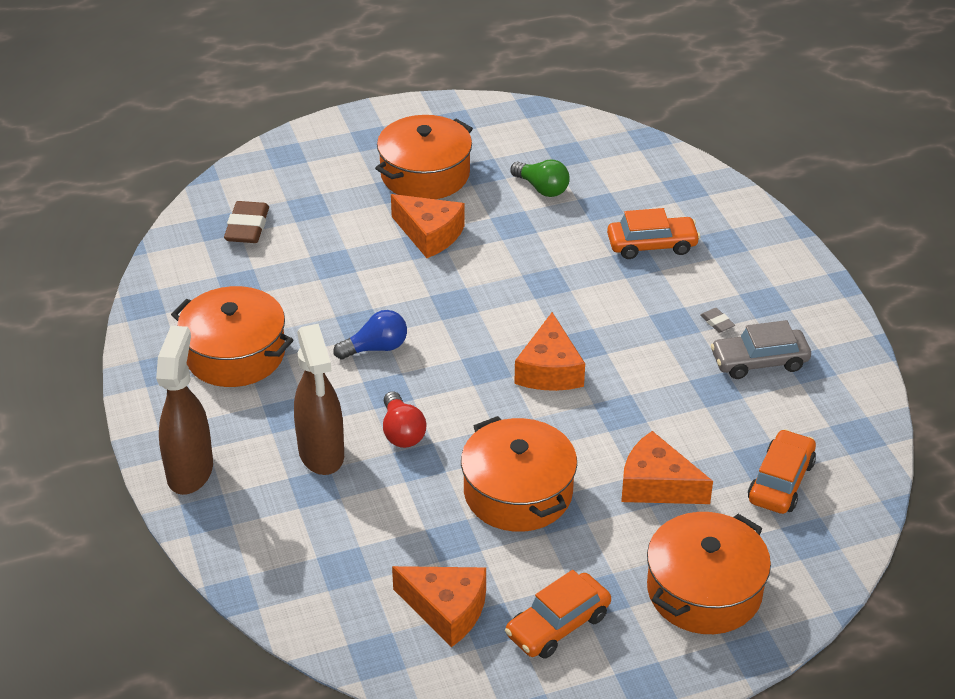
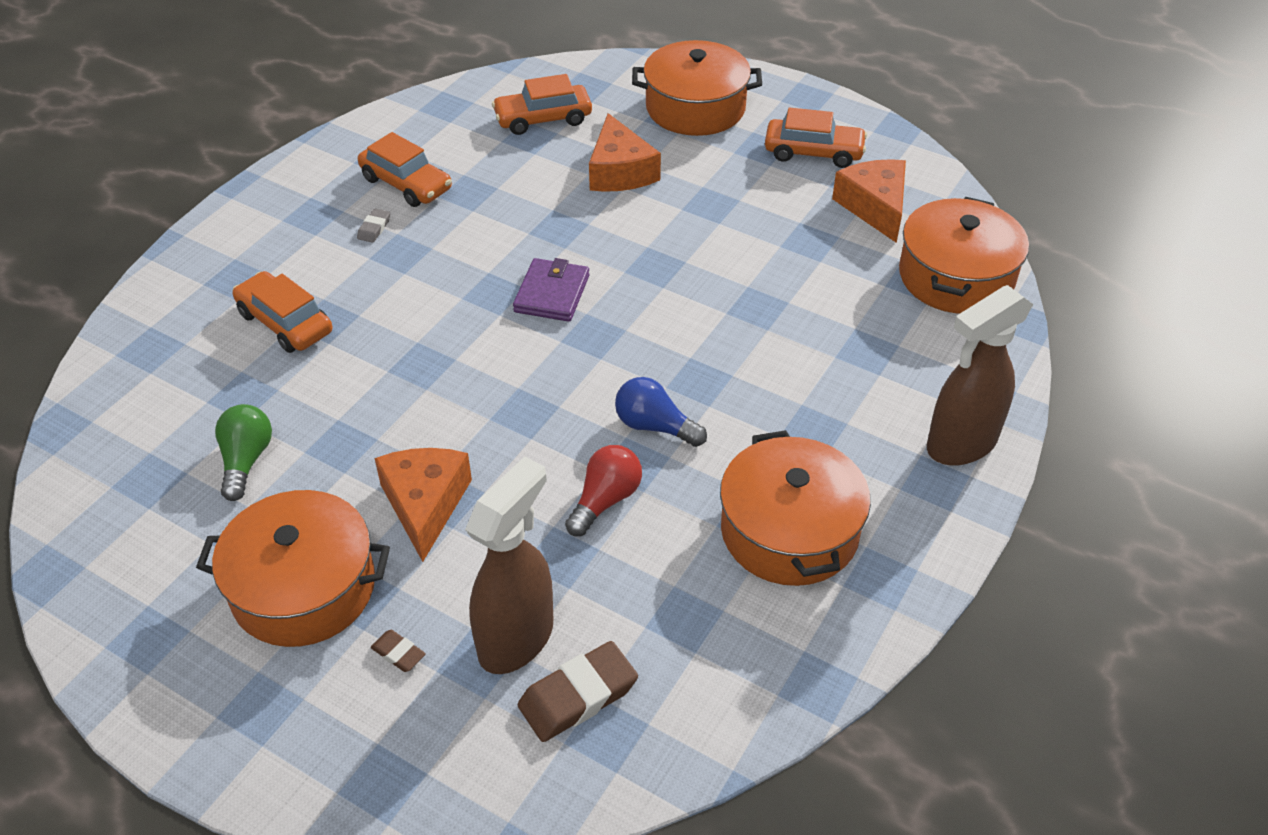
camera: 130 degrees left, 5 degrees up
(321, 454) = (828, 371): brown spray bottle -> brown spray bottle (517, 638)
(346, 186) = (398, 653): none -> brown eraser
(402, 432) = (739, 338): red light bulb -> red light bulb (605, 500)
(518, 492) = (718, 234): orange pot -> orange pot (956, 276)
(549, 370) = (551, 293): orange cheese -> purple wallet
(759, 362) = (406, 184): grey car -> orange car

